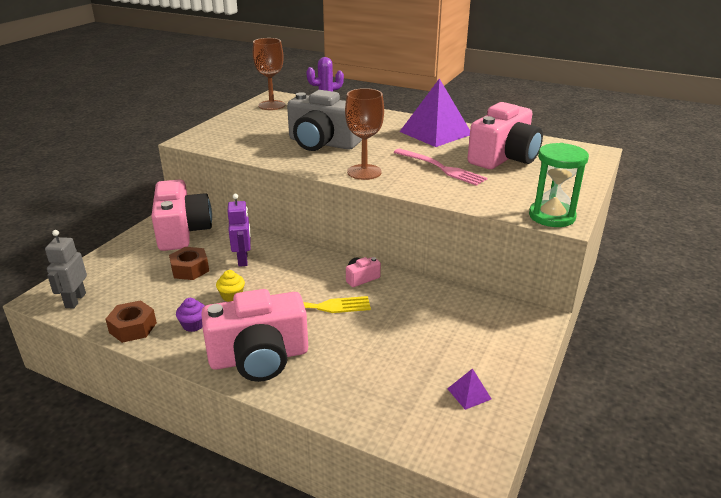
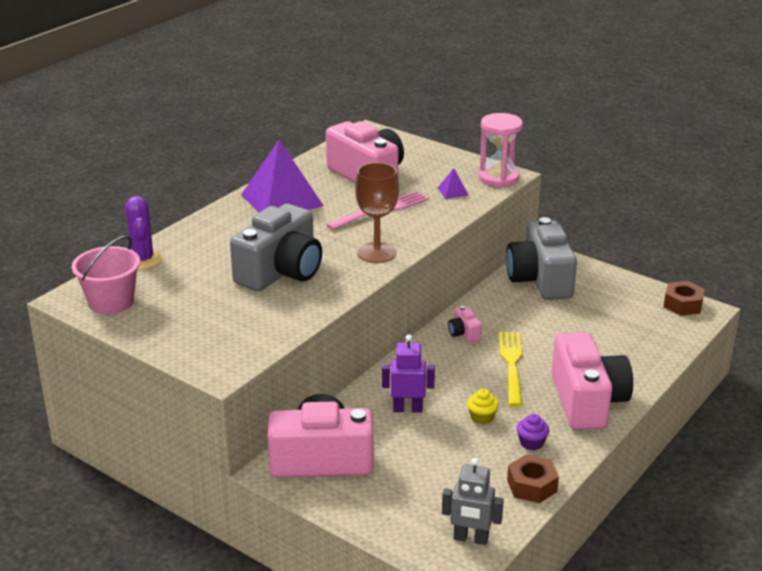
camera: 80 degrees left, 0 degrees up
(190, 269) = (419, 449): brown nut -> brown nut (683, 304)
(272, 105) = (111, 302): brown goblet -> pink bucket
(469, 393) = (635, 301): purple pyramid -> purple pyramid (453, 191)
(481, 319) = (540, 279): none -> grey camera
(551, 216) = (498, 178): green hourglass -> pink hourglass

